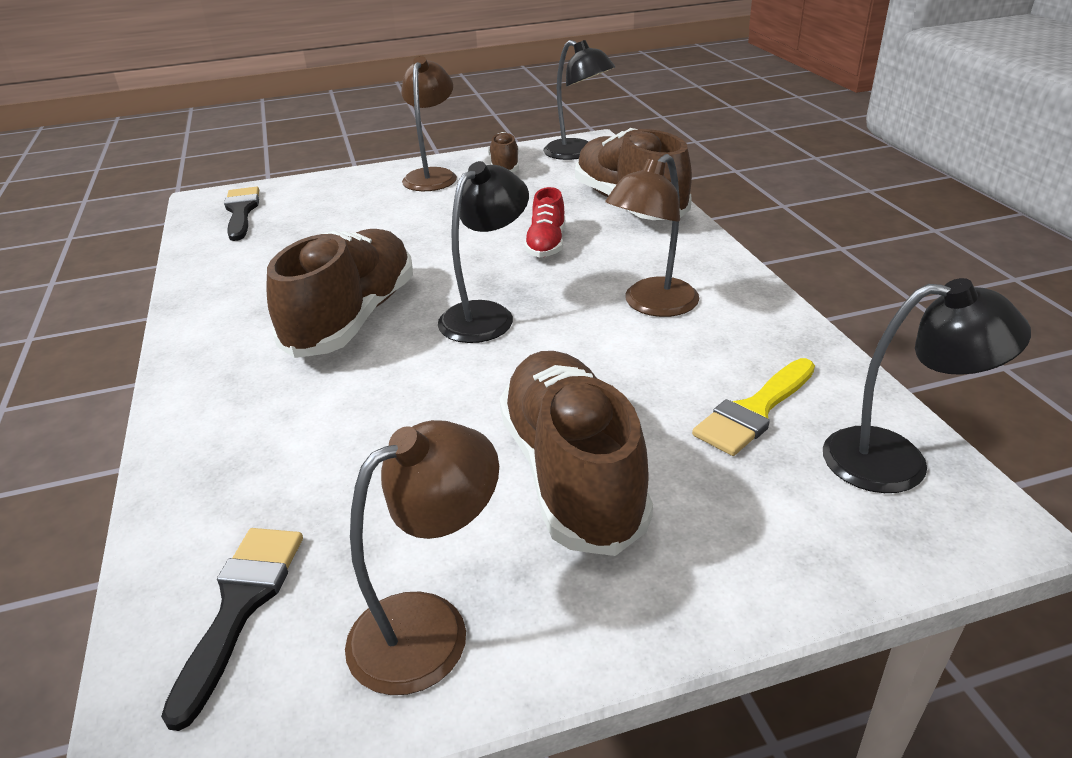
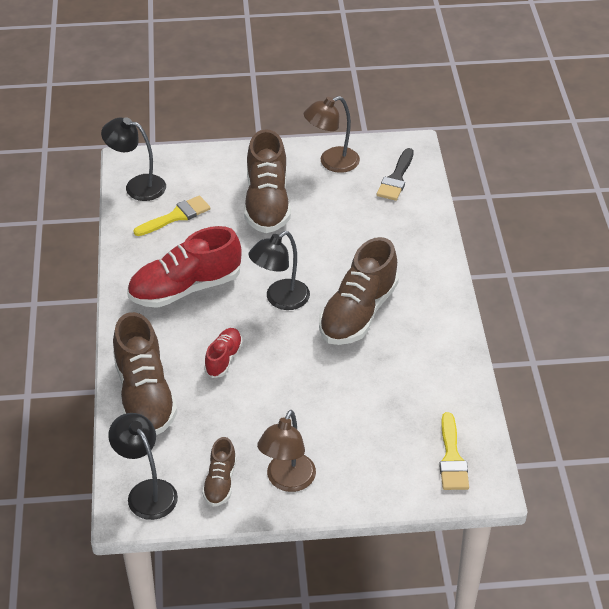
camera: 170 degrees left, 10 degrees up
(241, 212) = (452, 458): black brush -> yellow brush
(652, 305) = (185, 288): brown lamp -> red shoe

